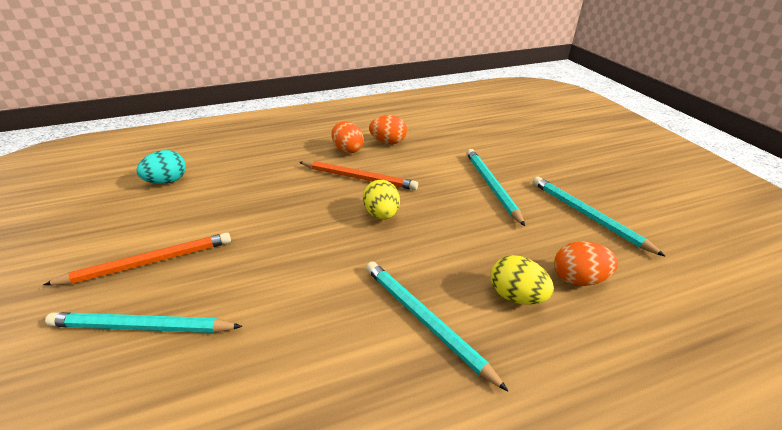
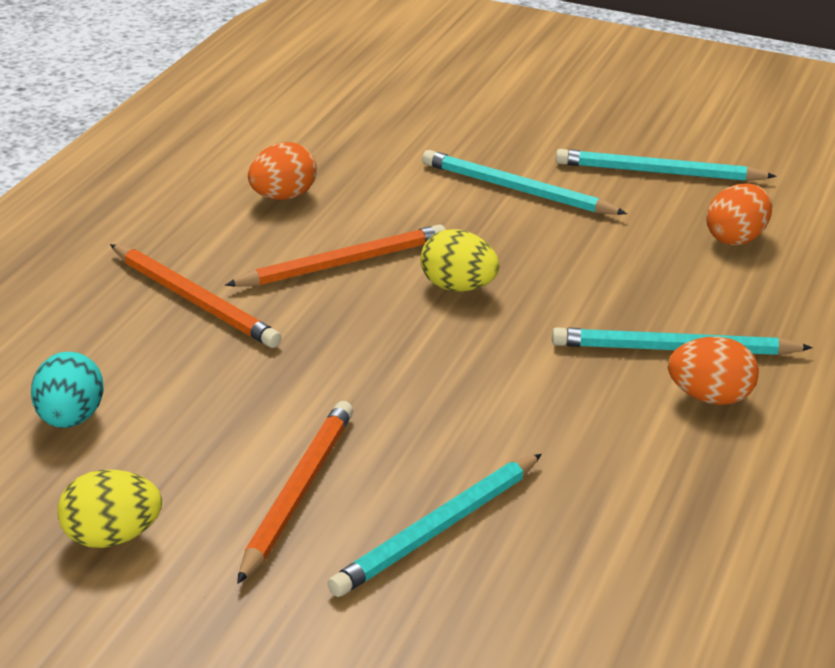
camera: 50 degrees left, 5 degrees down
(285, 163) = (194, 300): none -> orange pencil
(347, 150) = (246, 236): orange egg -> orange egg (709, 398)
(516, 296) = (711, 284): yellow egg -> yellow egg (111, 538)

